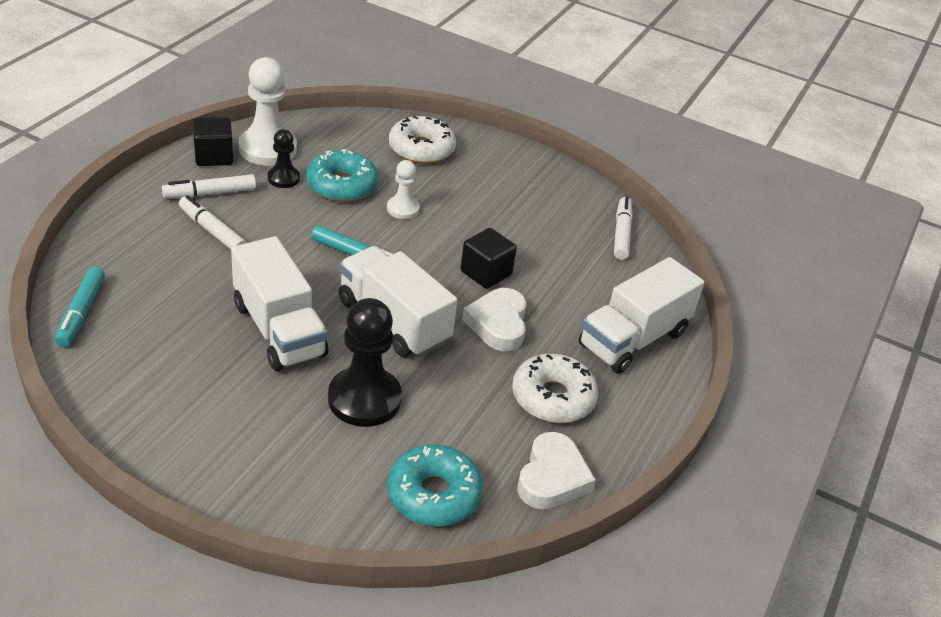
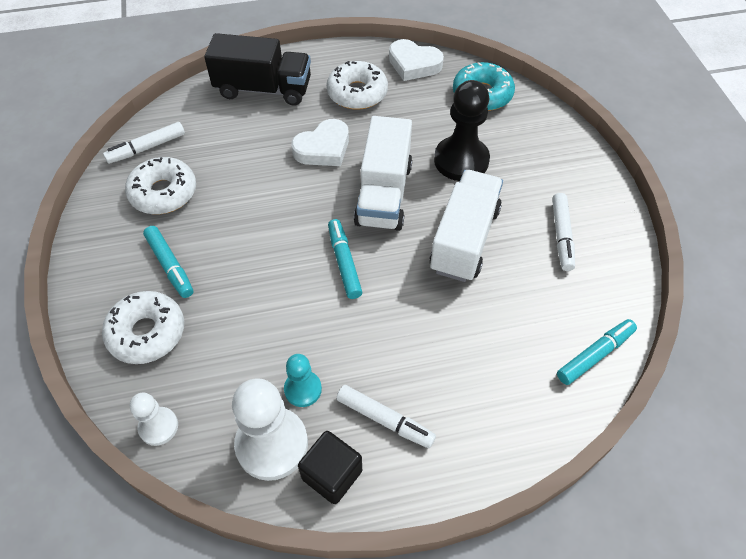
camera: 125 degrees left, 15 degrees up
(212, 231) = (425, 369): white marker -> white marker (561, 236)
(283, 178) = (303, 389): black pawn -> turquoise pawn
(341, 185) = (267, 341): turquoise donut -> none
(402, 209) = (254, 279): white pawn -> white pawn (158, 427)
(469, 183) = (170, 265): none -> turquoise marker
(485, 273) = (278, 185): black cube -> none
(552, 216) = (163, 193): none -> white donut
(552, 477) = (414, 64): white heart -> white heart turned 135 degrees counterclockwise
(633, 339) = (263, 89): white truck -> black truck

